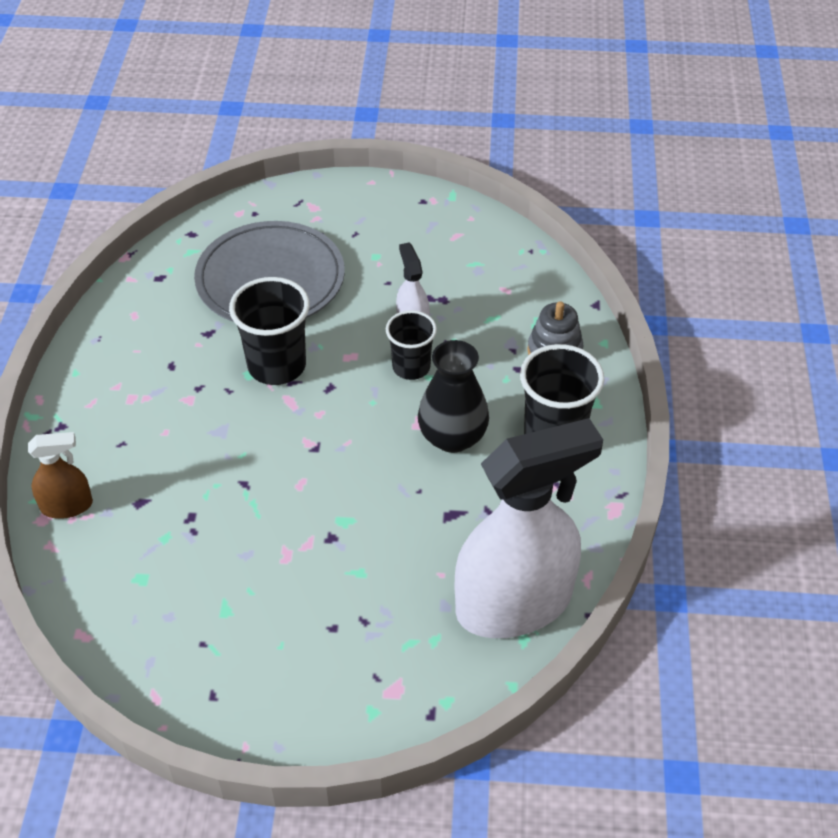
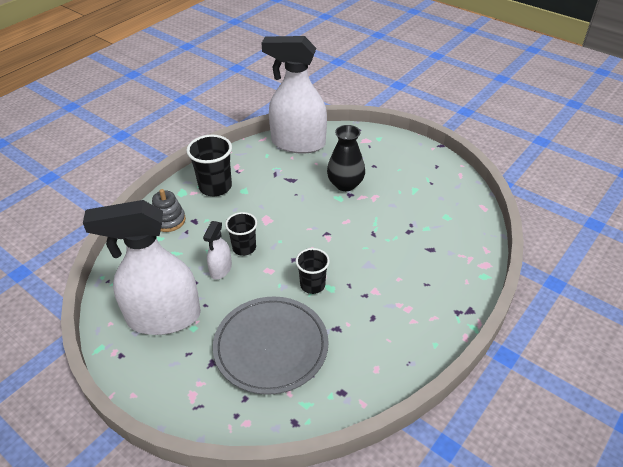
camera: 145 degrees left, 5 degrees down
(67, 506) = (470, 264): brown spray bottle -> none
(277, 366) = (312, 285): black cup -> black cup, size x0.65
(420, 249) = (163, 317): none -> white spray bottle
(452, 437) = (259, 207): black vase -> black vase (345, 184)

